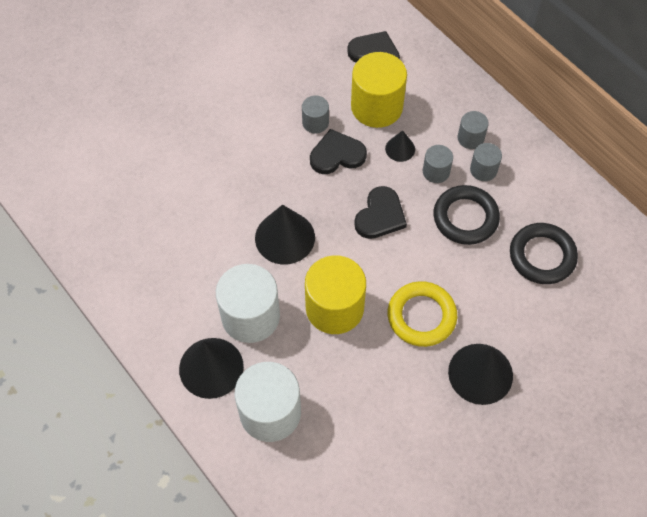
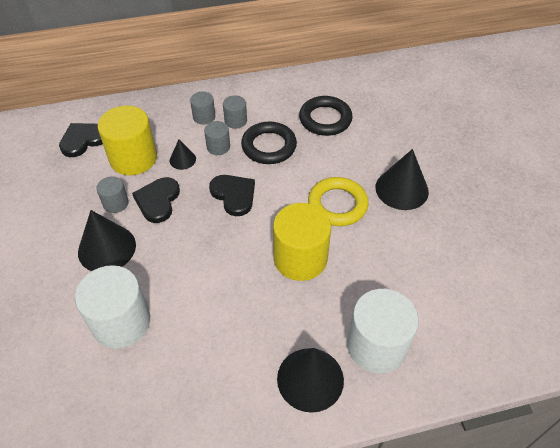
camera: 65 degrees left, 10 degrees down
(250, 316) = (274, 325): white cylinder -> white cylinder (121, 322)
(285, 237) = (212, 268): black cone -> black cone (107, 248)

